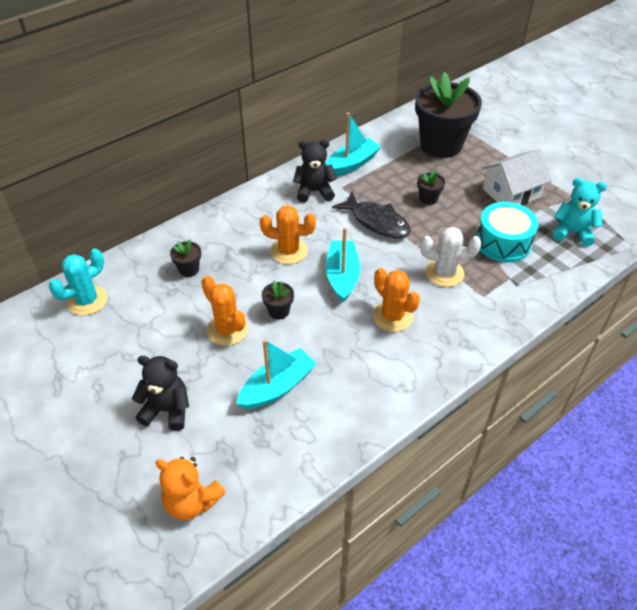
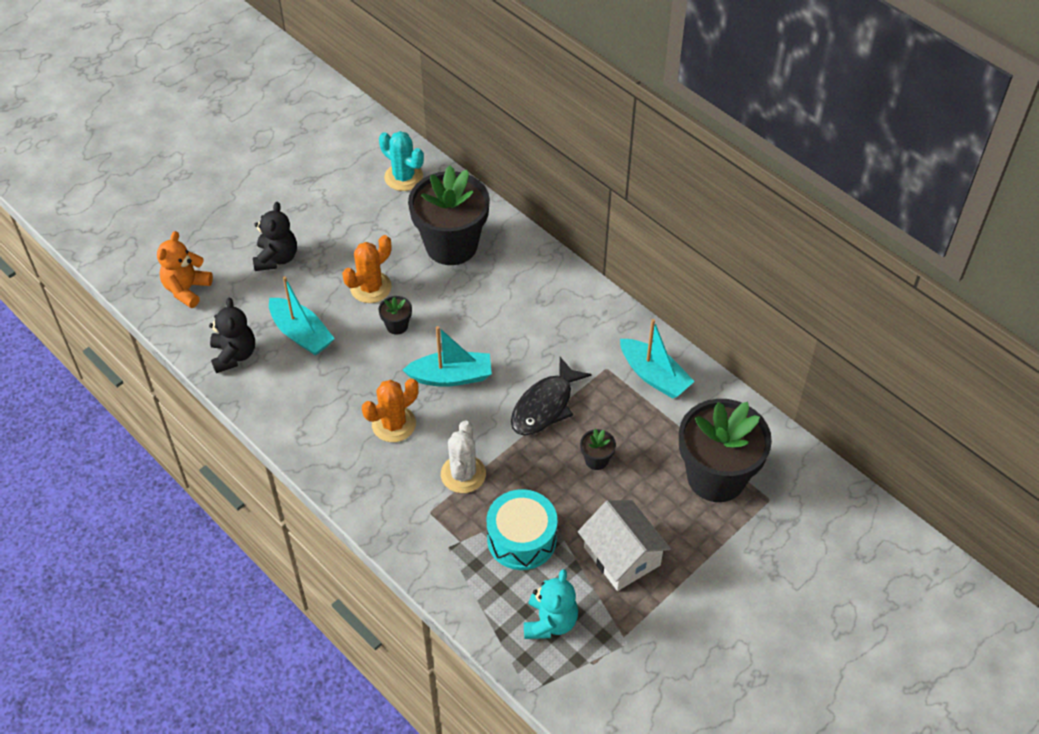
camera: 85 degrees right, 5 degrees up
(189, 269) = (451, 245): black flower pot -> black flower pot, size x2.49
(289, 251) = (486, 326): orange cactus -> none
(314, 191) = (593, 341): black teddy bear -> black teddy bear (234, 355)

